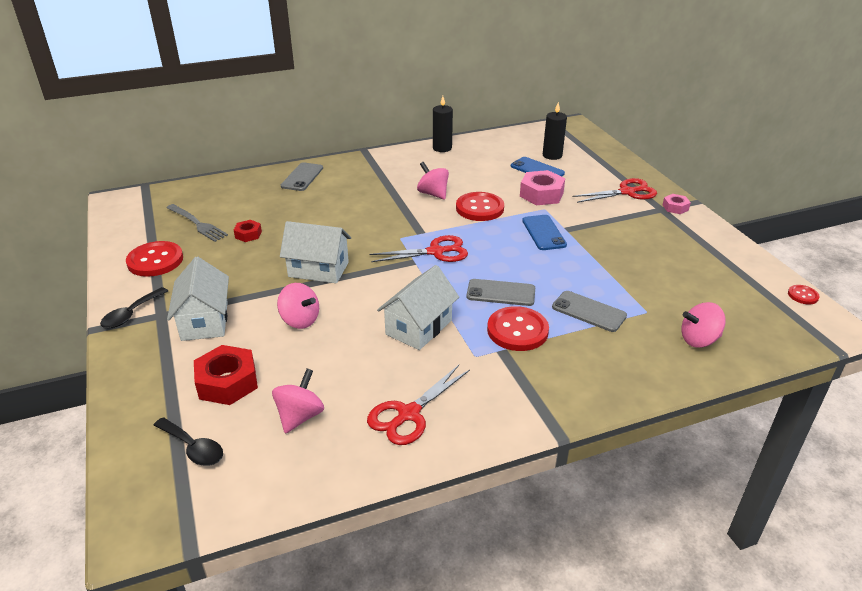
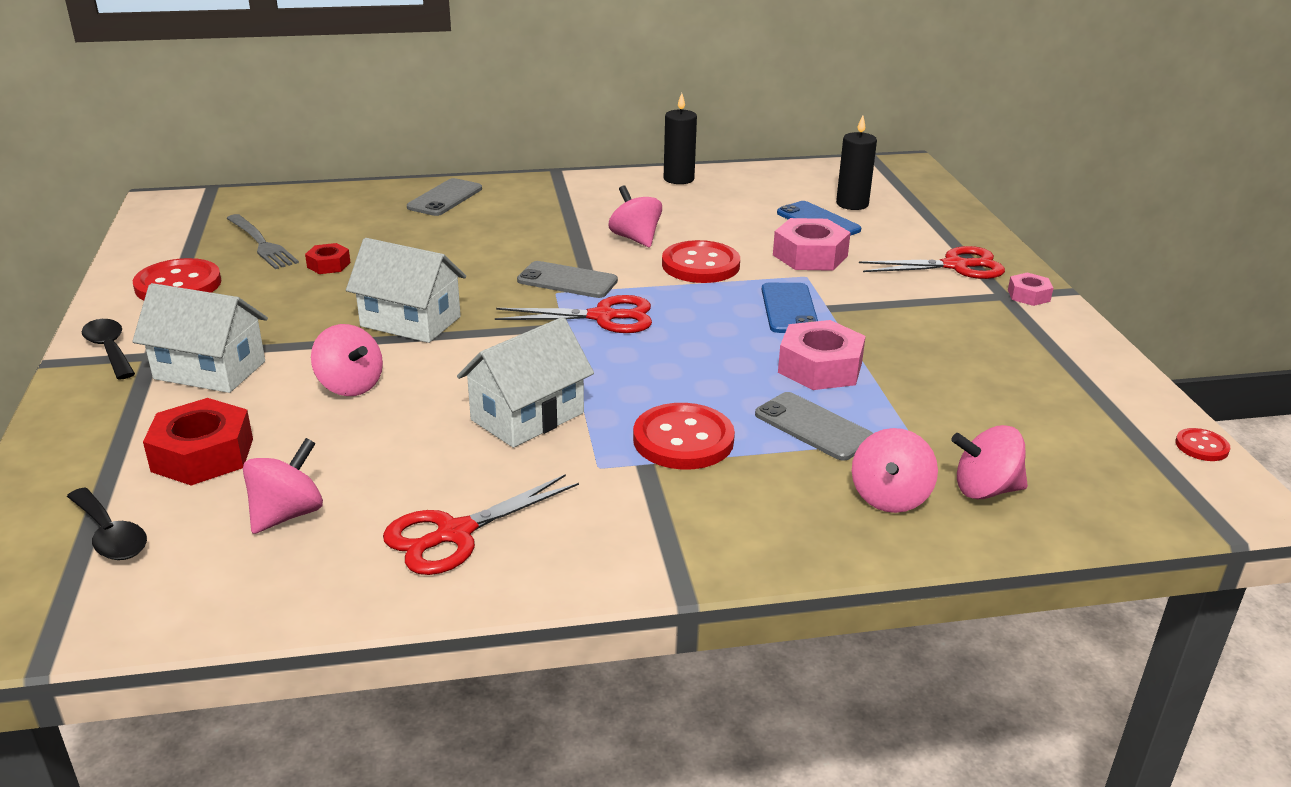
camera: 10 degrees right, 5 degrees down
(131, 314) = (109, 349): black spoon -> black spoon turned 105 degrees clockwise
(205, 321) = (210, 370): white house -> white house turned 75 degrees counterclockwise
(501, 293) = (680, 384): grey phone -> grey phone (567, 281)
(577, 271) = (820, 367): none -> pink nut
(649, 352) = (890, 497): none -> pink spinning top

